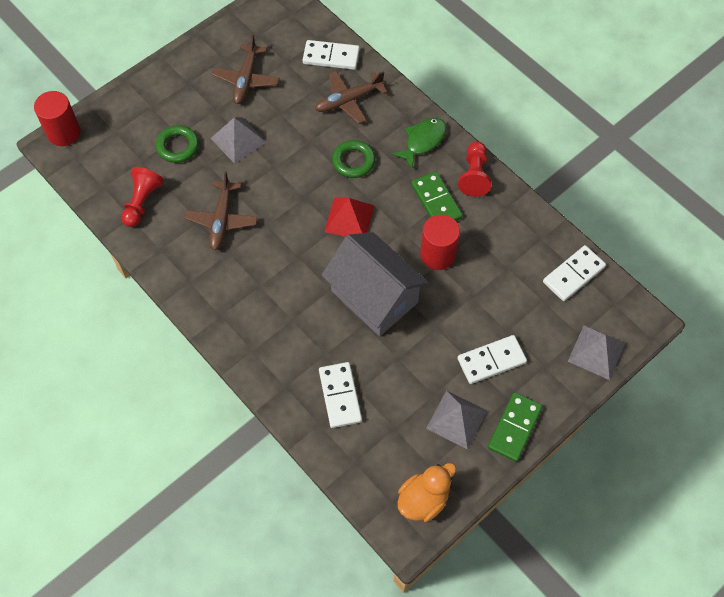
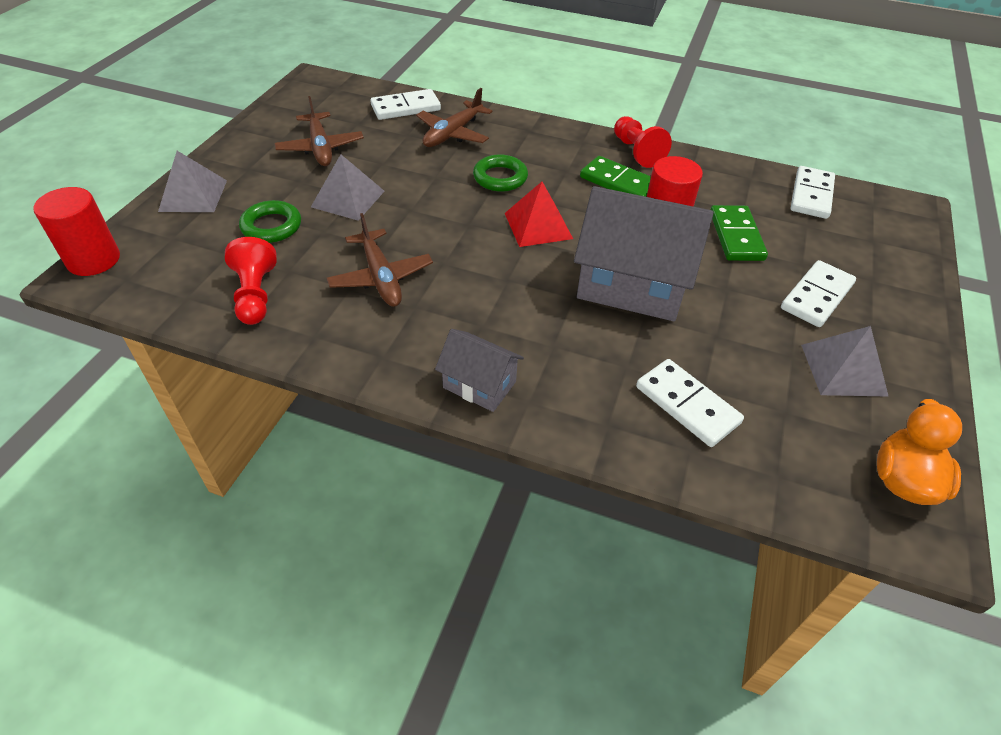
camera: 30 degrees left, 15 degrees down
(232, 326) = (479, 385): none -> grey house
(422, 141) = (559, 142): green fish -> none
(514, 428) = (910, 350): green domino -> green domino (736, 236)
(596, 352) = (904, 248): grey pyramid -> grey pyramid (193, 195)

